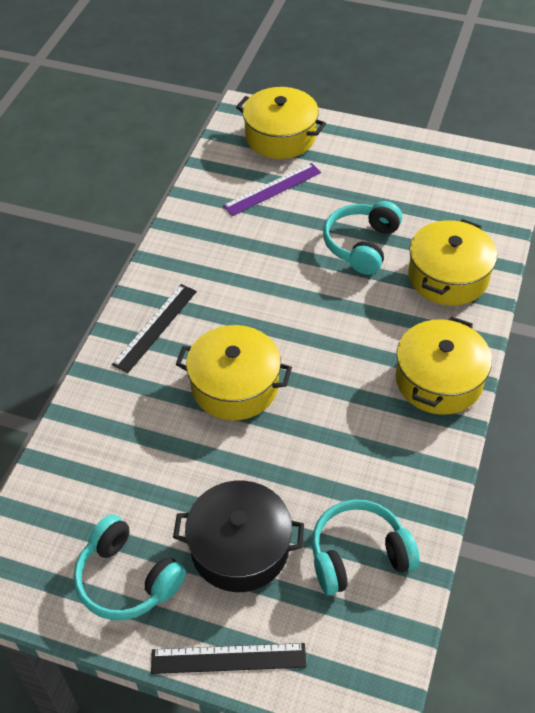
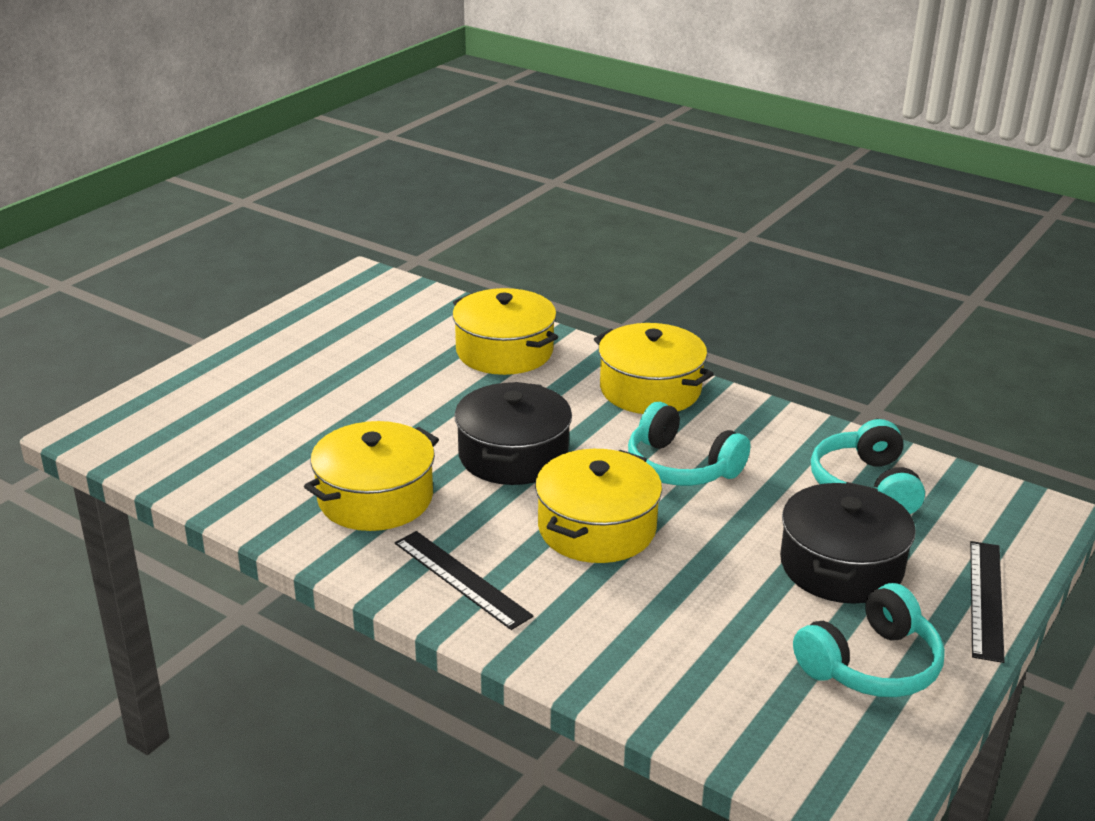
camera: 75 degrees left, 20 degrees down
(272, 189) = (267, 437): purple ruler -> none
(280, 136) = (169, 412): yellow pot -> yellow pot (375, 498)
(306, 318) = (513, 455): none -> black pot
(361, 245) = (418, 394): turquoise headphones -> turquoise headphones (681, 467)

